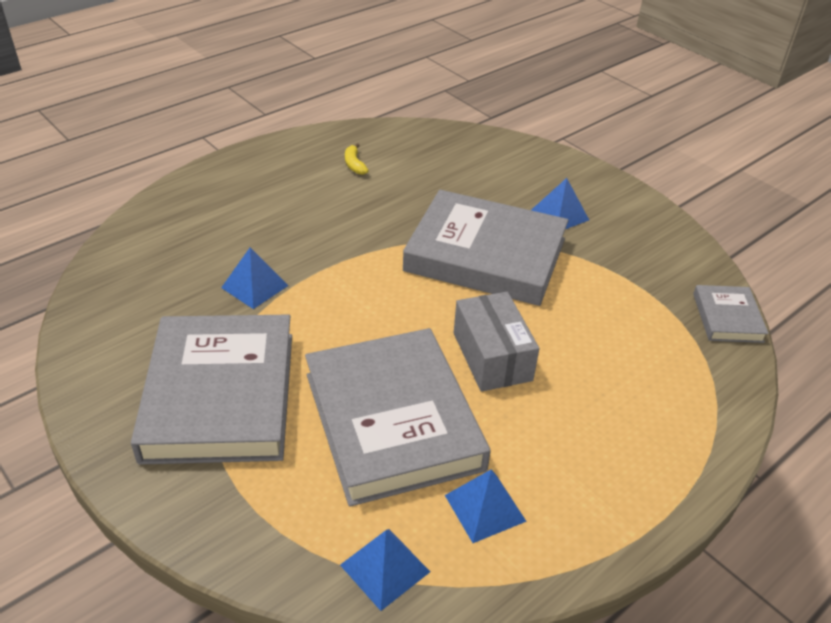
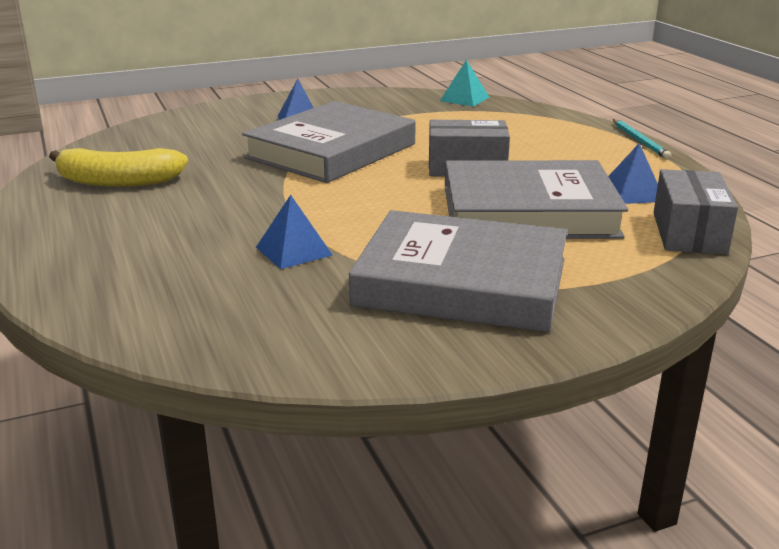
camera: 70 degrees left, 15 degrees down
(354, 164) = (118, 181): yellow banana -> yellow banana, size x2.27
(385, 568) = (689, 233): blue pyramid -> grey box
(682, 508) = (640, 141): none -> turquoise pencil
(727, 318) = (464, 99): grey book -> turquoise pyramid

